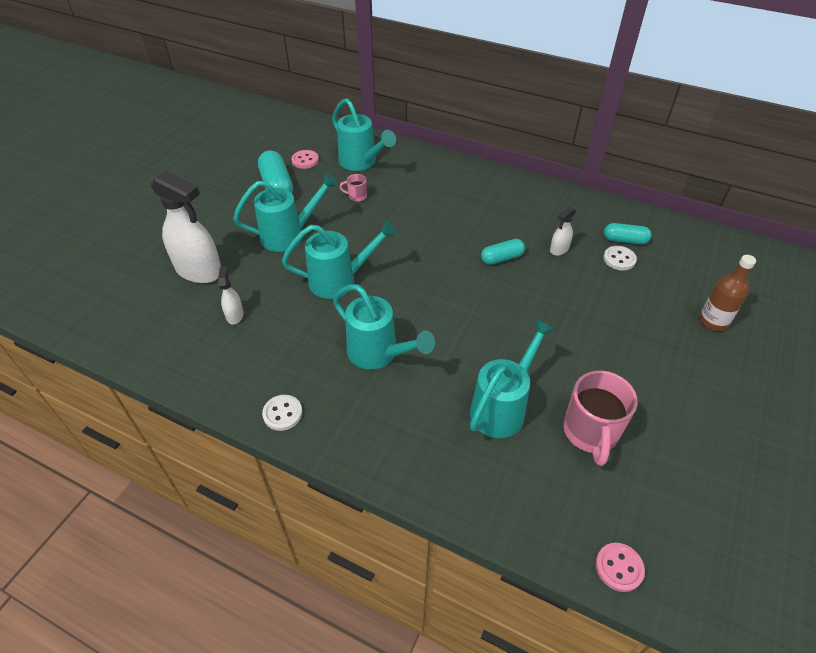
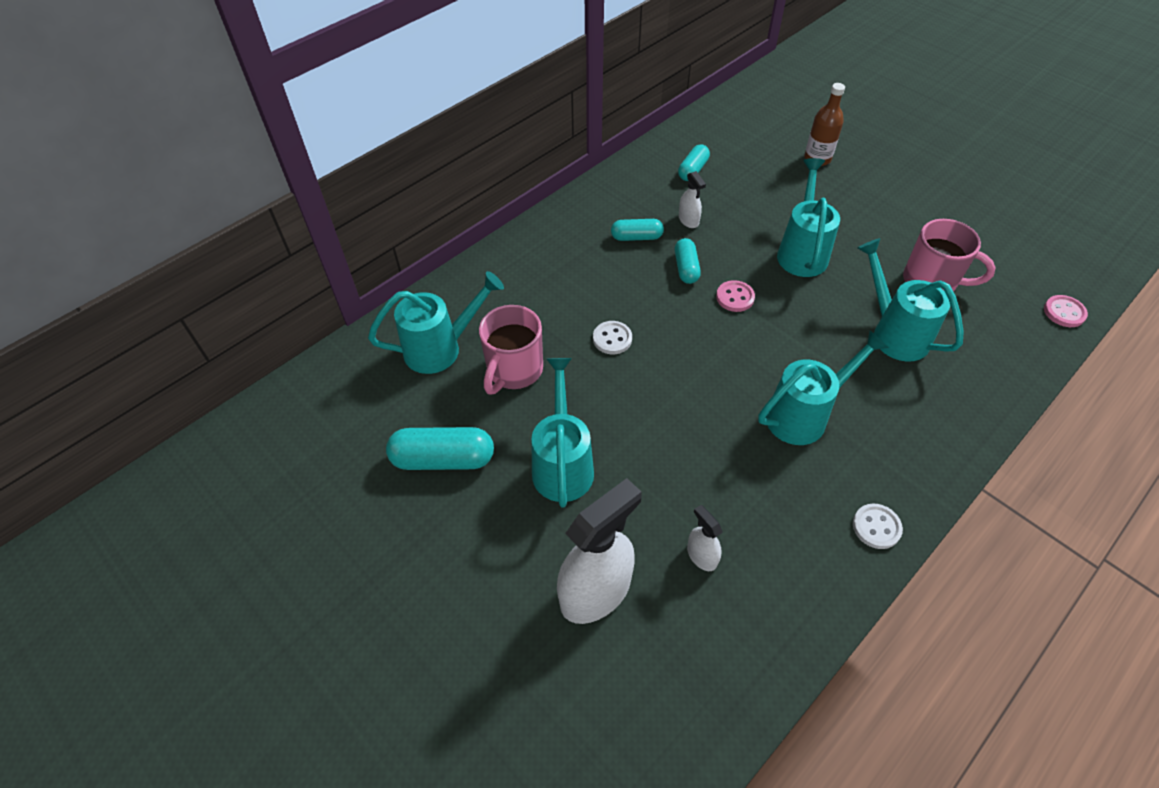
camera: 70 degrees left, 5 degrees up
(235, 315) = (701, 555): white spray bottle -> white spray bottle turned 45 degrees clockwise
(305, 160) = (398, 412): pink button -> pink button (735, 297)
(339, 280) = (673, 426): turquoise watering can -> turquoise watering can (802, 252)
(356, 196) = (514, 370): pink mug -> pink mug, size x2.16
(519, 224) = (636, 237): none -> turquoise capsule
(619, 259) = (719, 184): white button -> white button (612, 339)

